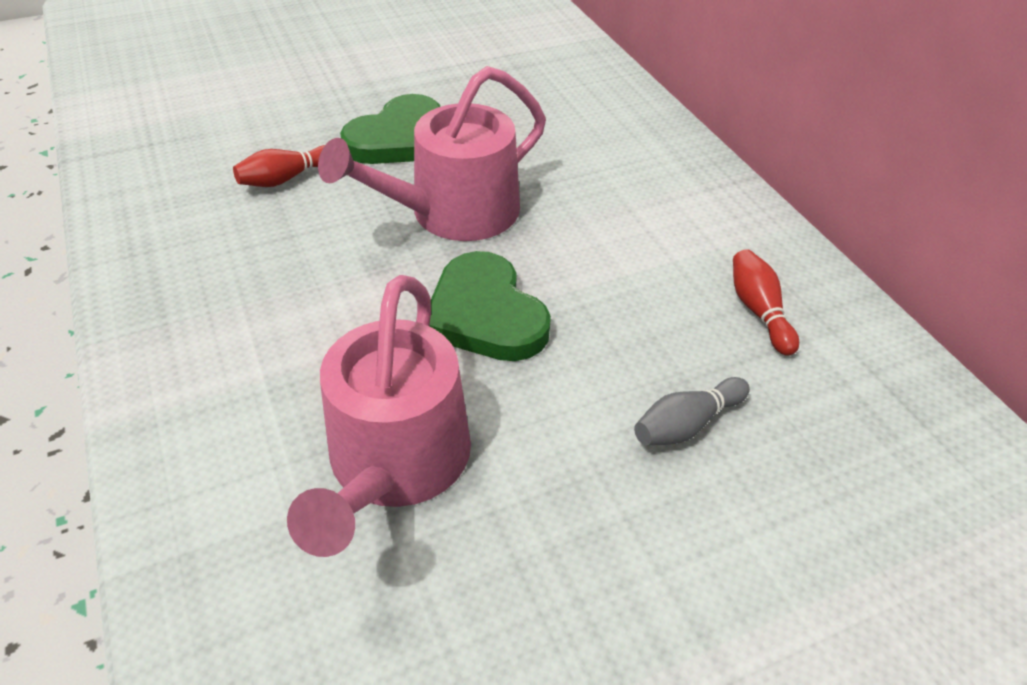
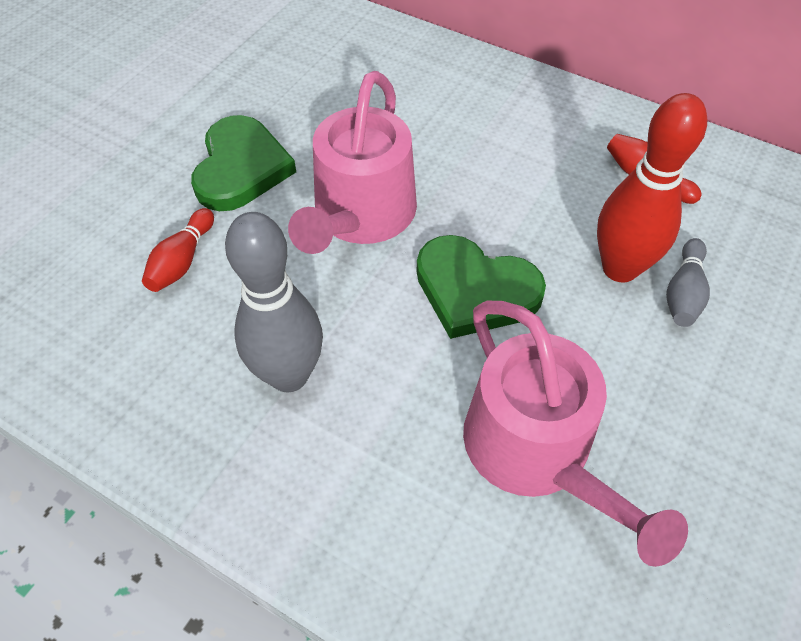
camera: 35 degrees left, 10 degrees up
(270, 292) = (289, 375): none -> grey bowling pin
(643, 369) = (620, 268): none -> red bowling pin

